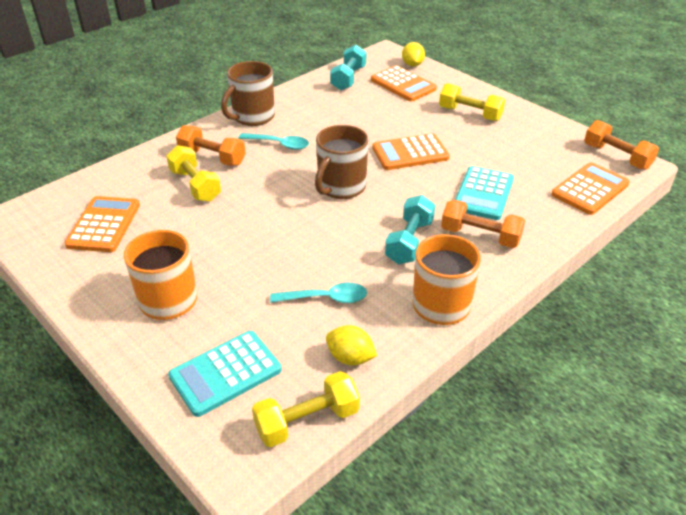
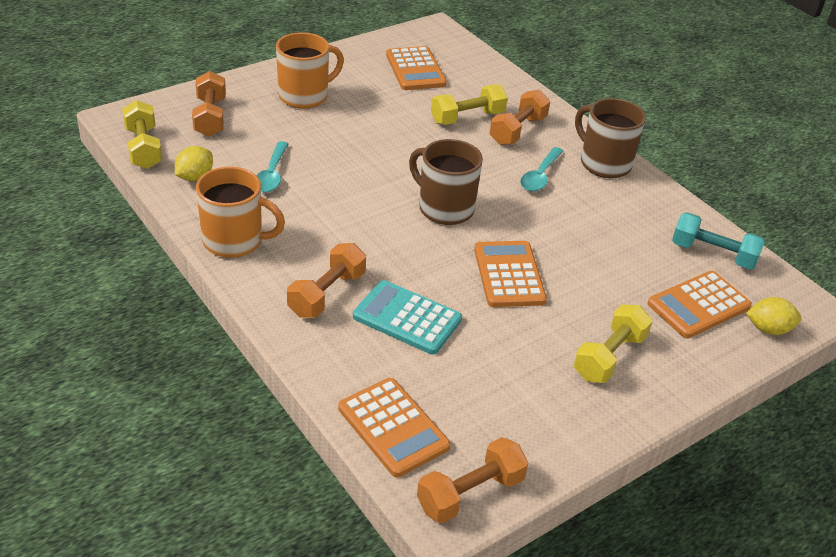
camera: 95 degrees right, 0 degrees up
(104, 225) = (415, 69): orange calculator -> orange calculator turned 60 degrees clockwise
(225, 373) = (210, 117): turquoise calculator -> orange dumbbell
(409, 242) = (335, 239): turquoise dumbbell -> none

